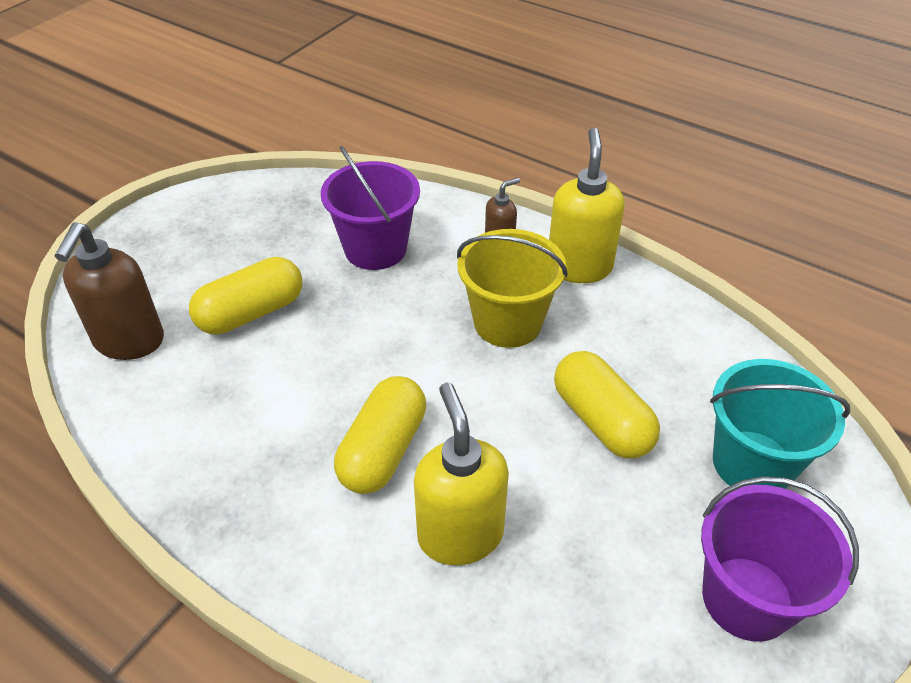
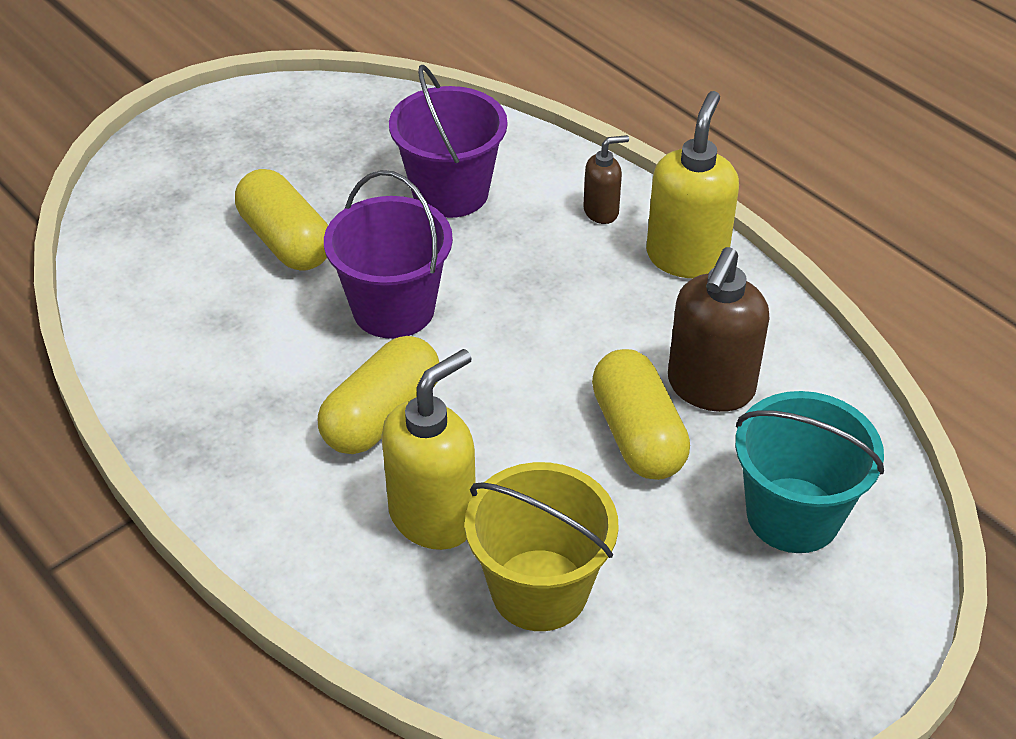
camera: 15 degrees right, 0 degrees up
(129, 341) = (146, 248): brown soap dispenser -> brown soap dispenser (710, 388)
(251, 313) = (286, 241): yellow capsule -> yellow capsule turned 75 degrees clockwise
(460, 534) = (433, 517): yellow soap dispenser -> yellow soap dispenser turned 45 degrees clockwise
(507, 322) = (573, 306): yellow bucket -> yellow bucket (539, 590)
(747, 598) = (719, 646): purple bucket -> purple bucket (393, 309)

